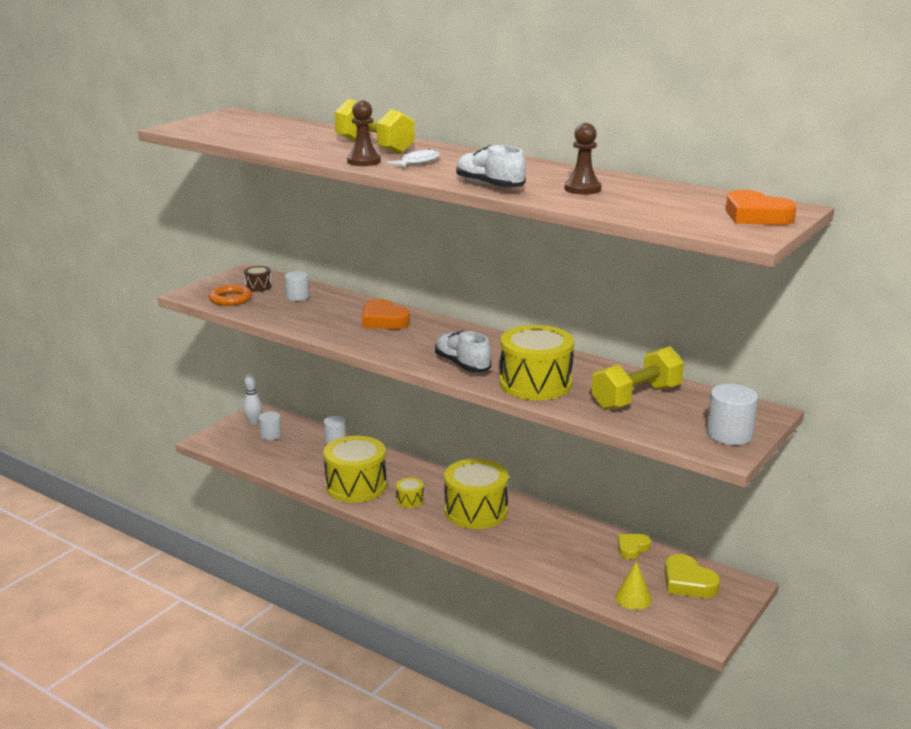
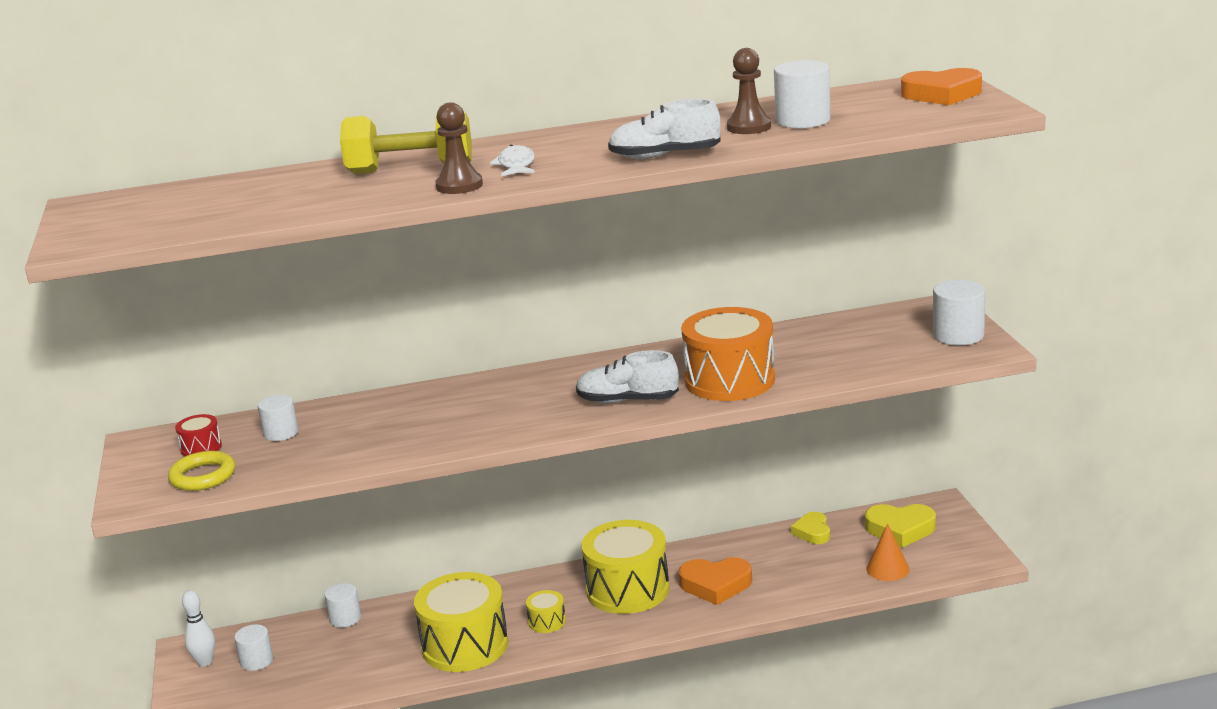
camera: 45 degrees left, 0 degrees up
(230, 299) = (203, 476): orange ring -> yellow ring
(258, 286) = (201, 447): brown drum -> red drum
(383, 320) = (444, 405): orange heart -> orange heart (715, 585)
(535, 384) = (729, 380): yellow drum -> orange drum
(622, 197) = (803, 120): none -> white cylinder
(633, 598) = (887, 569): yellow cone -> orange cone
(636, 398) = (832, 346): yellow dumbbell -> none

